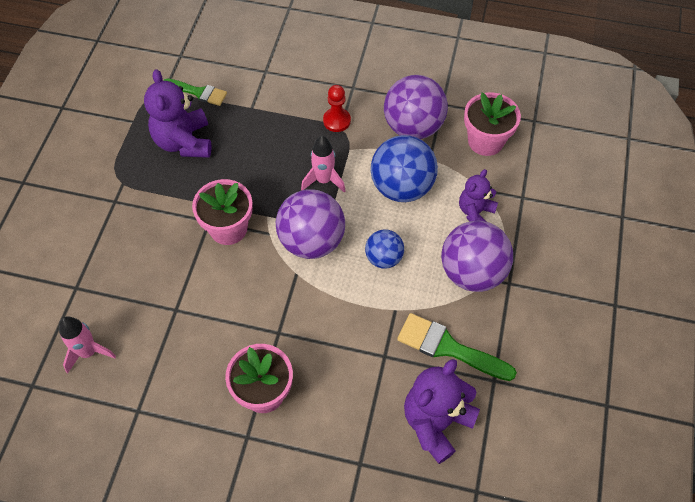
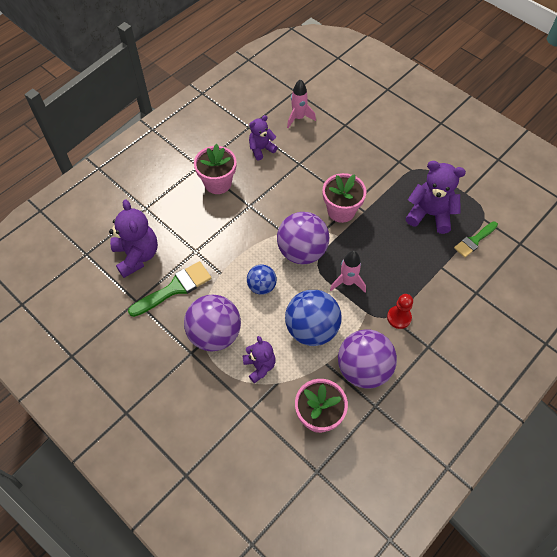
camera: 120 degrees right, 0 degrees up
(173, 370) = (261, 149): none -> purple teddy bear

